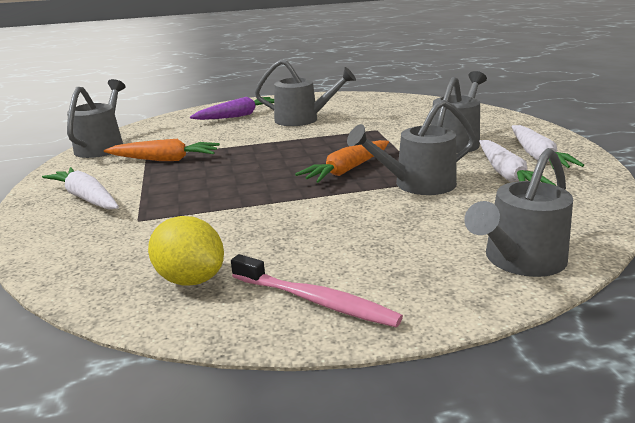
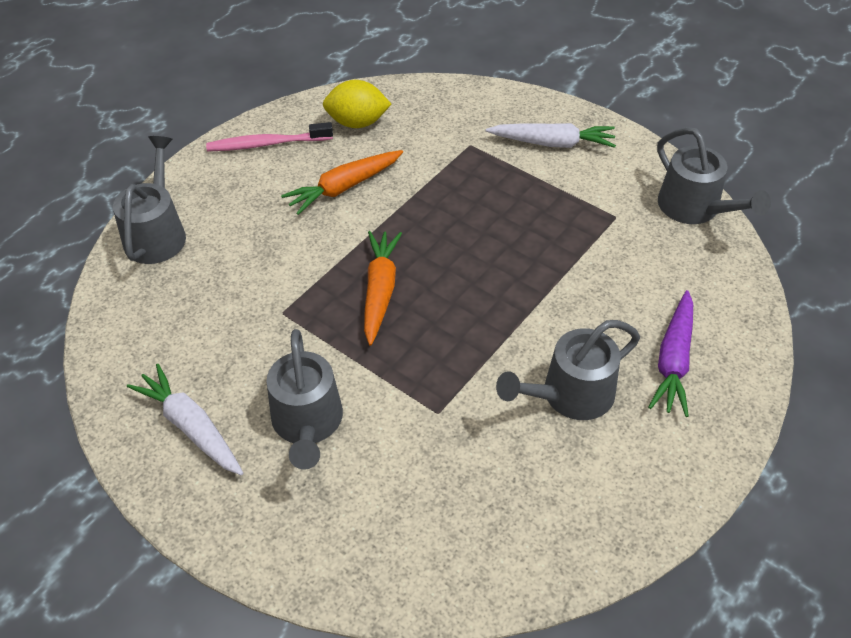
camera: 140 degrees right, 25 degrees up
(164, 160) = (586, 219): orange carrot -> orange carrot (344, 187)
(417, 184) = (290, 297): grey watering can -> none
(506, 174) = (211, 361): white carrot -> none

